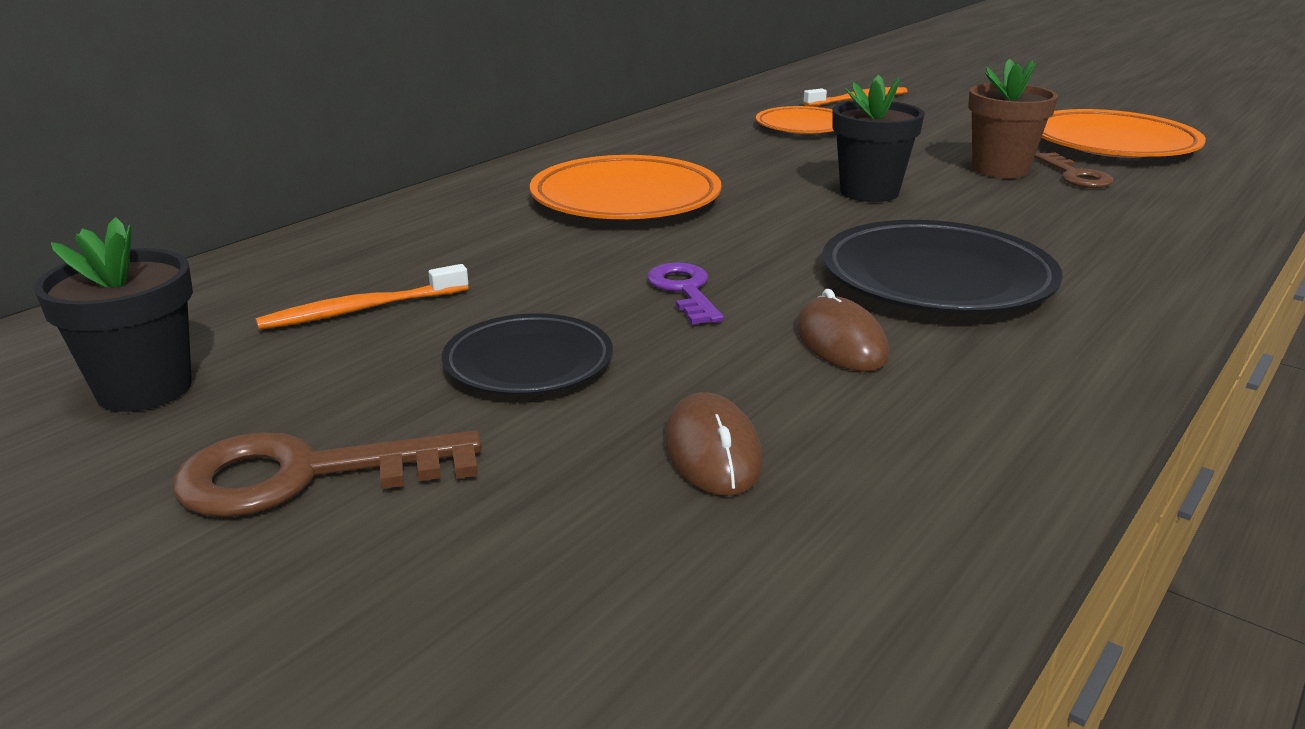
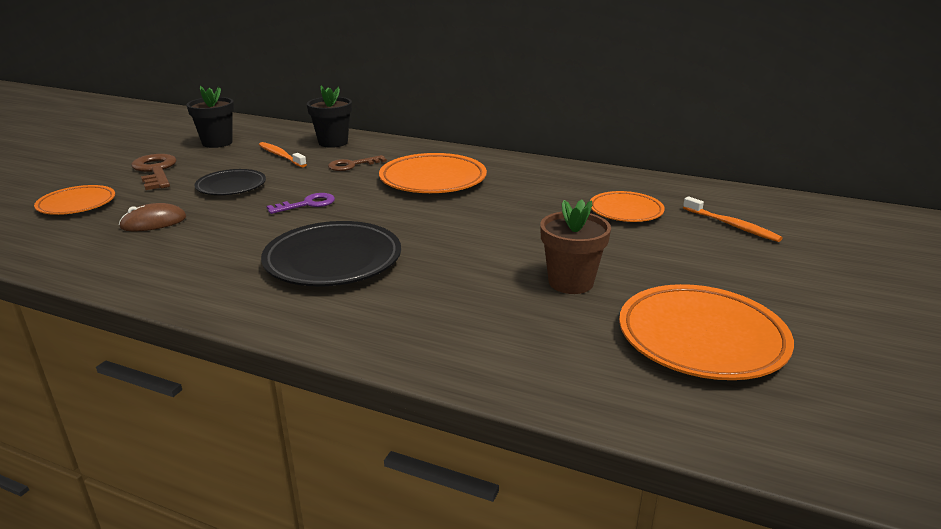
camera: 75 degrees right, 0 degrees up
(506, 599) = (77, 204): none -> orange plate
(841, 342) = (249, 240): brown mouse -> none
(869, 192) = (483, 238): black flower pot -> black flower pot (333, 142)
(1075, 175) = (577, 314): brown key -> brown key (352, 165)

